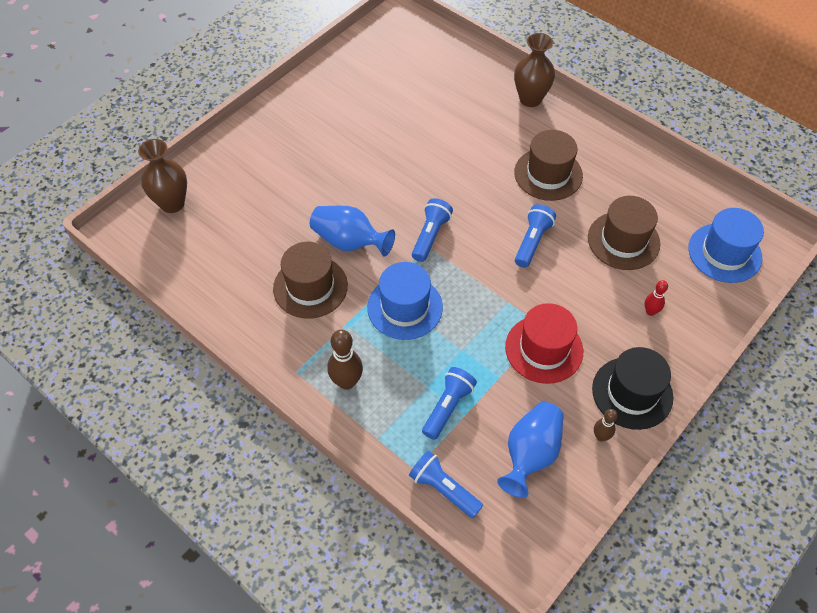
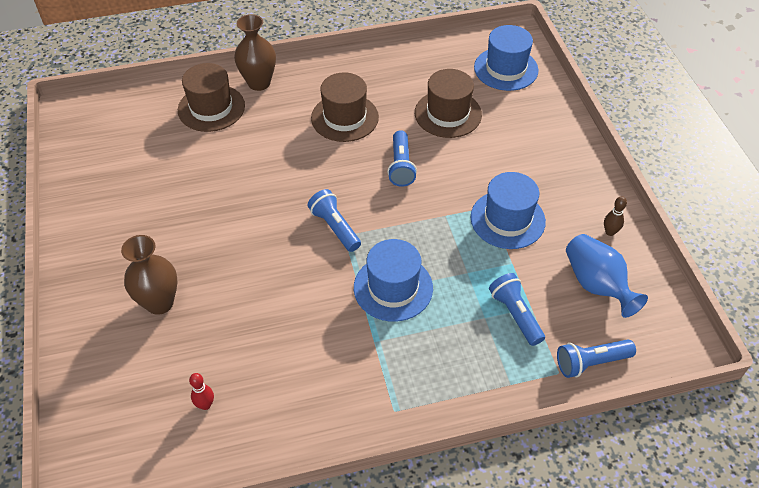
camera: 55 degrees left, 5 degrees down
(172, 203) = (98, 414): brown vase -> brown vase (159, 303)
(310, 287) = (310, 347): brown hat -> brown hat (211, 108)
(346, 382) = (436, 375): brown bowling pin -> none
(349, 242) = (288, 289): blue vase -> none
(532, 242) = (401, 166): blue flashlight -> blue flashlight turned 150 degrees counterclockwise
(544, 349) = (507, 219): red hat -> blue hat
(632, 393) = (585, 191): black hat -> none
(650, 311) = (523, 138): red bowling pin -> red bowling pin (205, 405)

